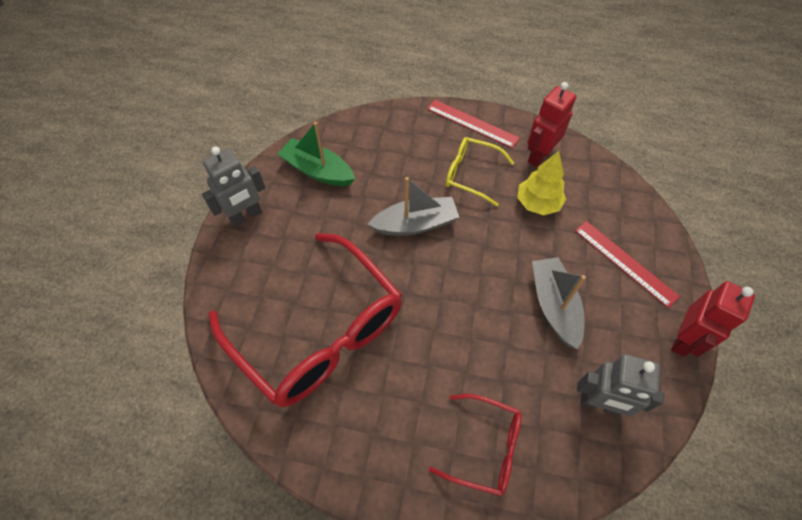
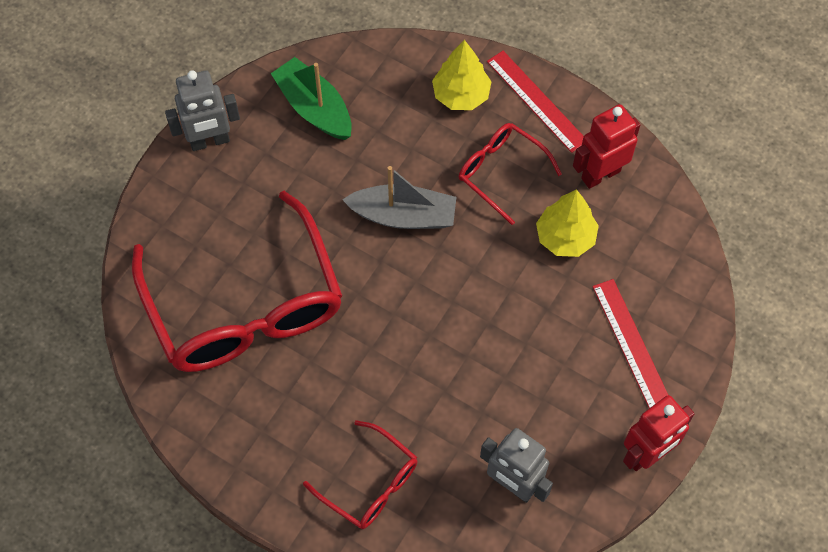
camera: 20 degrees right, 5 degrees up
(419, 134) = (461, 95): none -> yellow tree
(471, 174) = (501, 172): yellow glasses -> red glasses
(554, 306) = (519, 366): grey boat -> none

